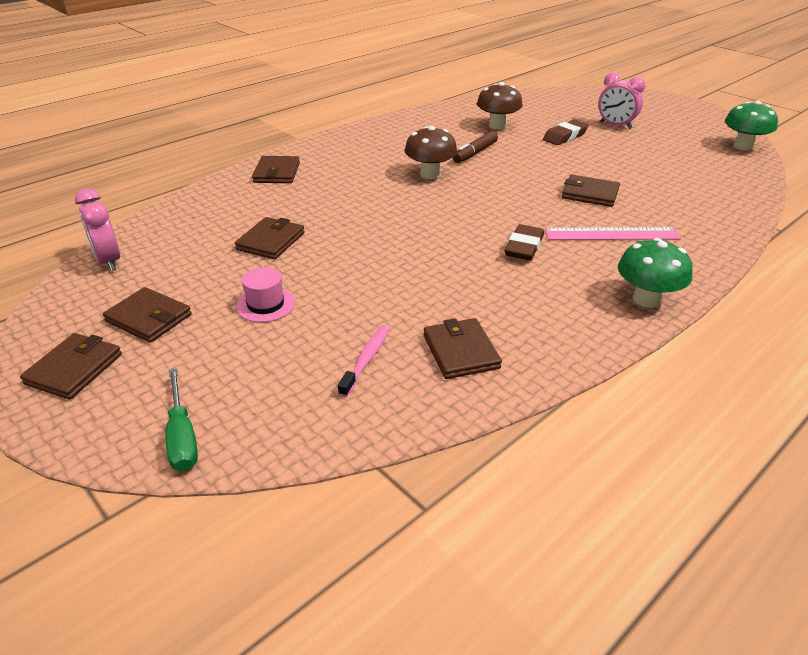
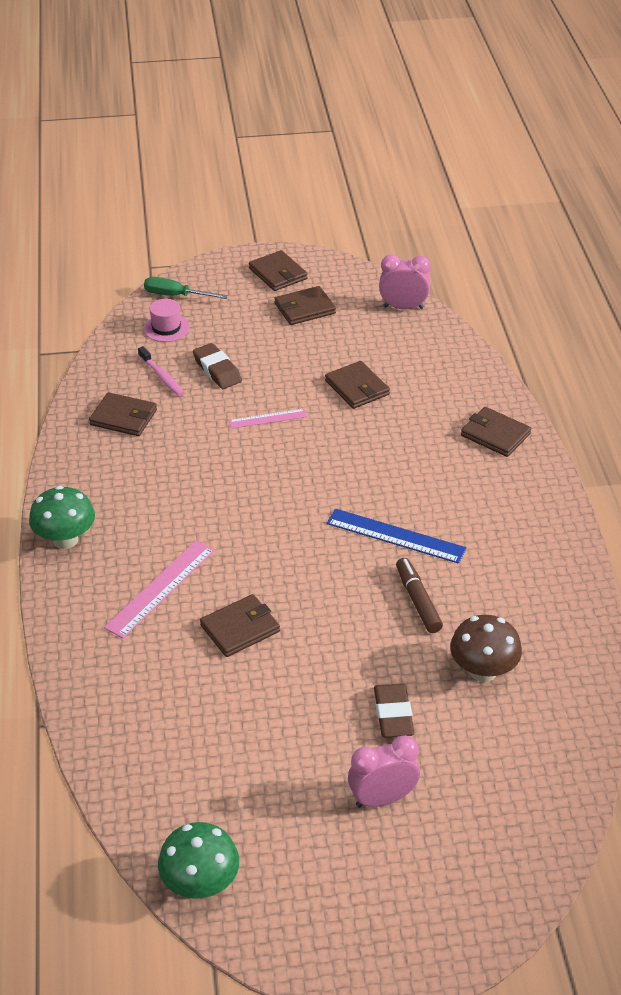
camera: 125 degrees right, 5 degrees up
(265, 304) = (268, 358): pink hat -> pink hat (166, 328)
(363, 267) = (267, 418): none -> pink ruler
(430, 174) = (395, 536): brown mushroom -> blue ruler
(524, 247) = (201, 519): brown eraser -> brown eraser (217, 370)

